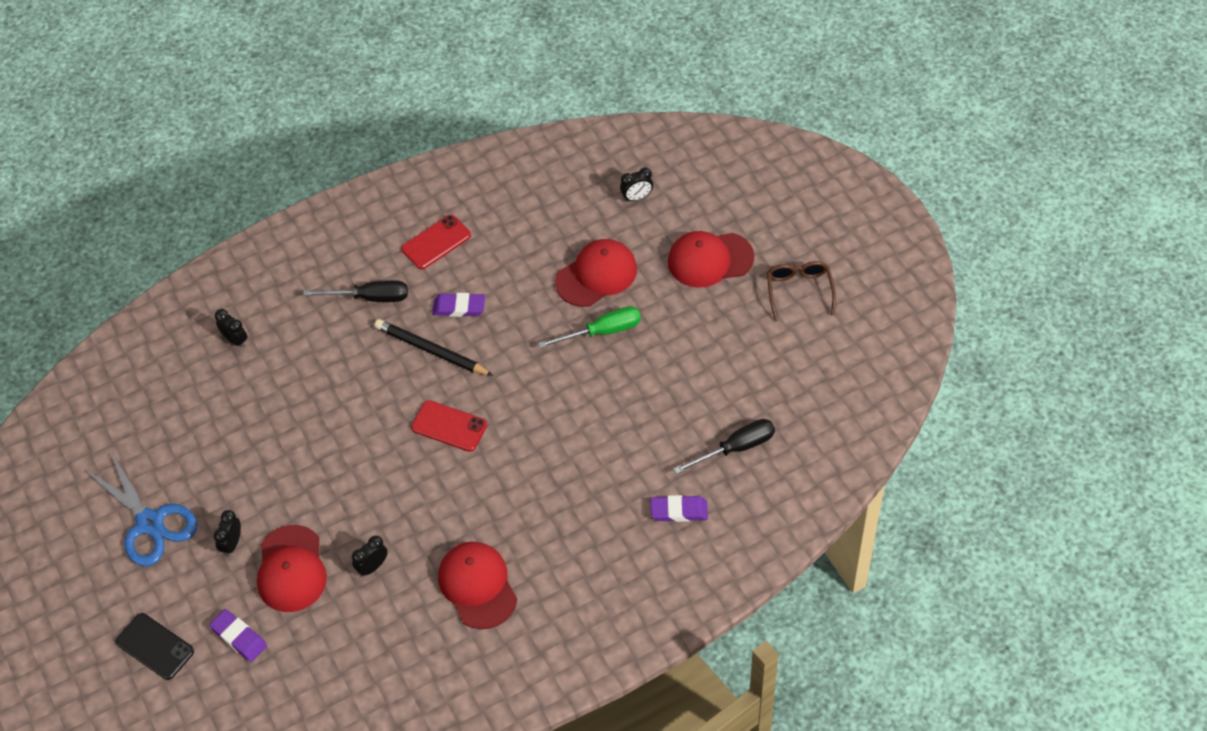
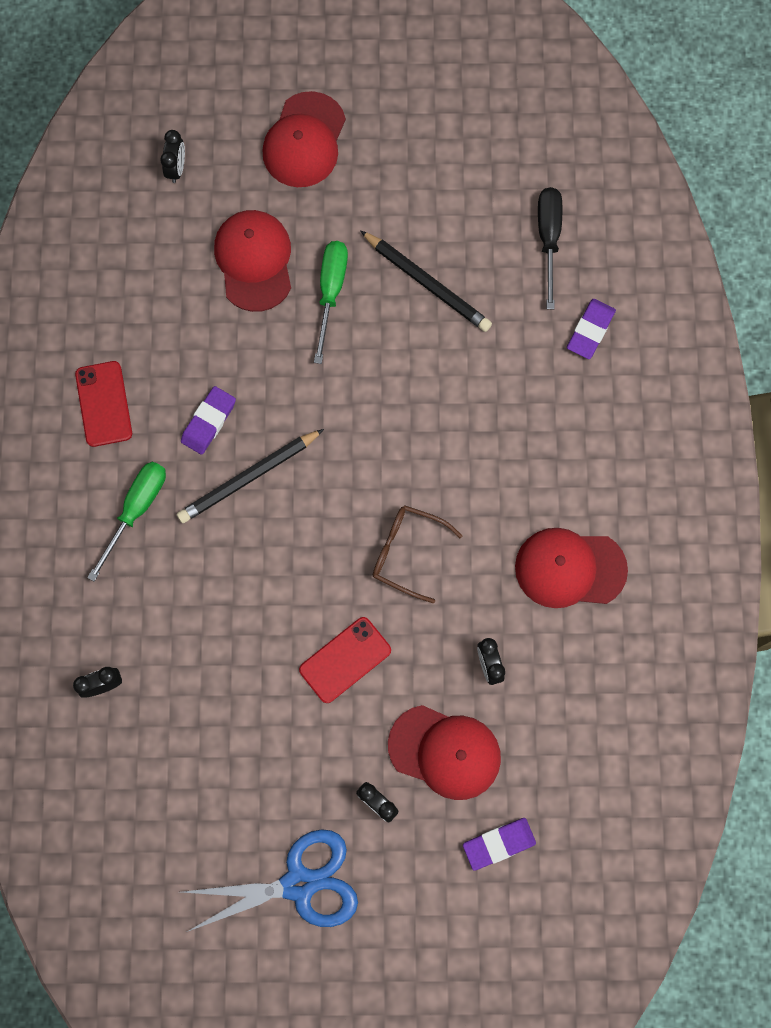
camera: 65 degrees left, 20 degrees up
(155, 646) = (461, 940): black phone -> none
(370, 297) = (136, 510): black screwdriver -> green screwdriver
(449, 426) = (358, 505): red phone -> red phone (345, 660)
(647, 387) = (427, 284): none -> black pencil
(799, 291) = (396, 78): brown glasses -> brown glasses (407, 552)

